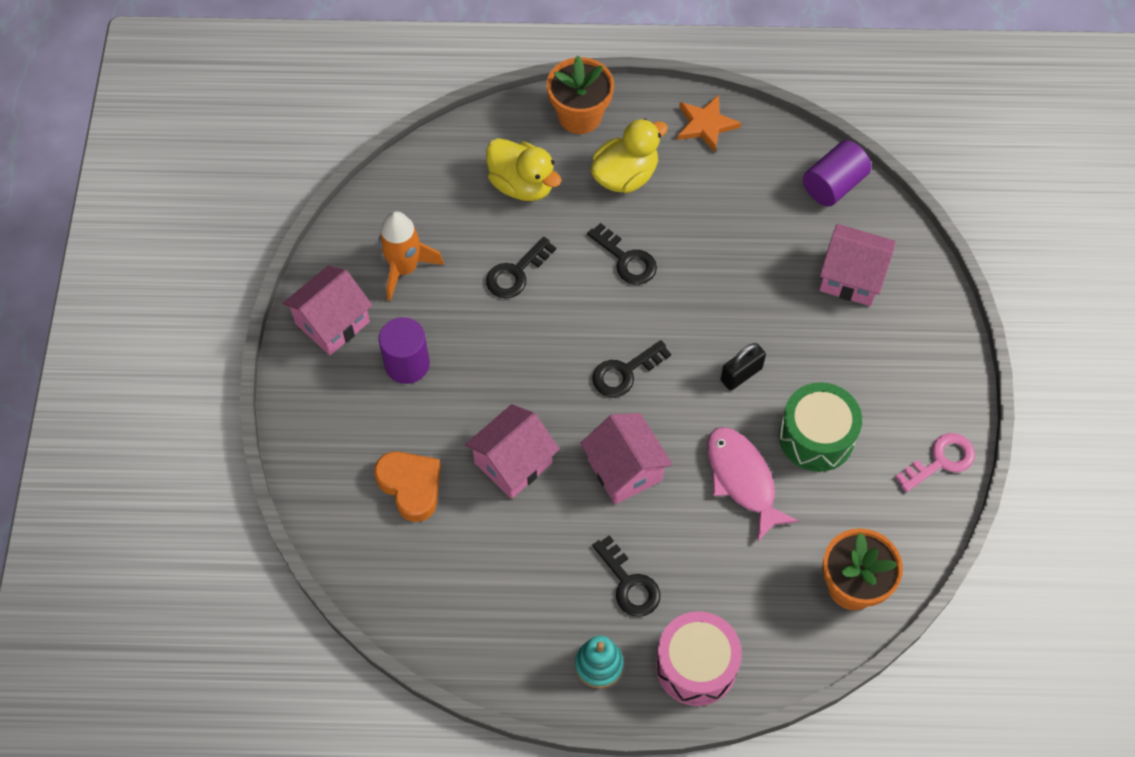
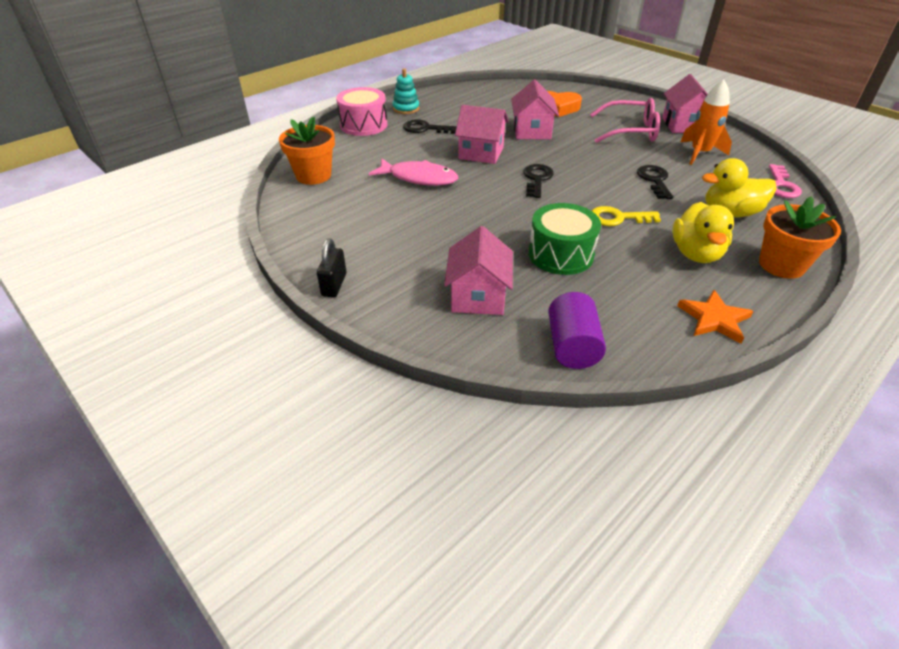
camera: 135 degrees right, 20 degrees down
(407, 364) = (630, 131): purple cylinder -> pink glasses
(626, 260) = (618, 218): black key -> yellow key
(741, 374) = (477, 211): black padlock -> black padlock (334, 285)
(816, 436) = (400, 212): green drum -> green drum (561, 254)
(851, 277) = (478, 296): pink house -> pink house turned 60 degrees counterclockwise
(941, 461) = (308, 243): pink key -> pink key (781, 185)

